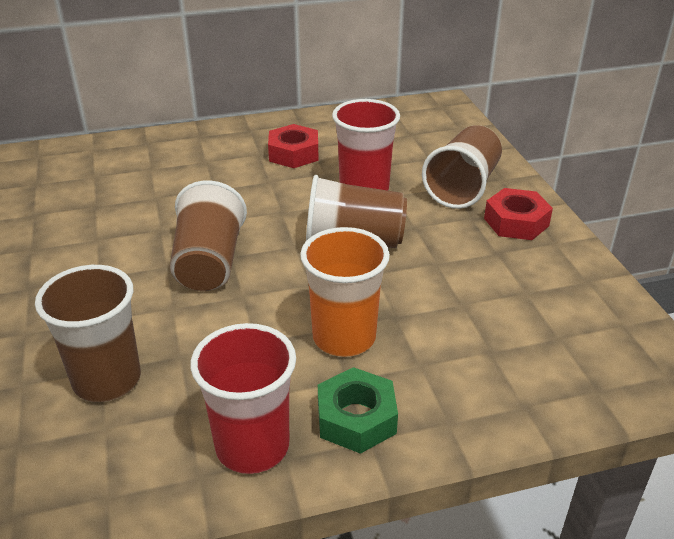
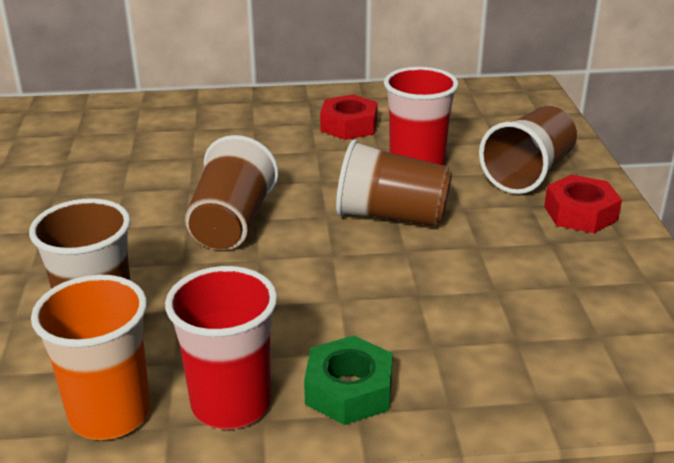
camera: 10 degrees right, 5 degrees down
(344, 337) = (356, 310): orange cup -> orange cup (110, 414)

